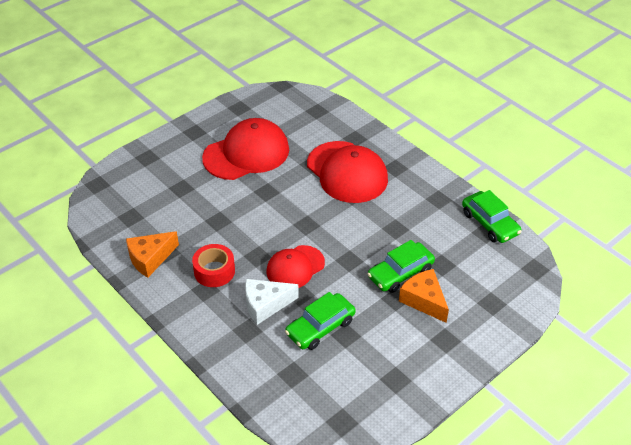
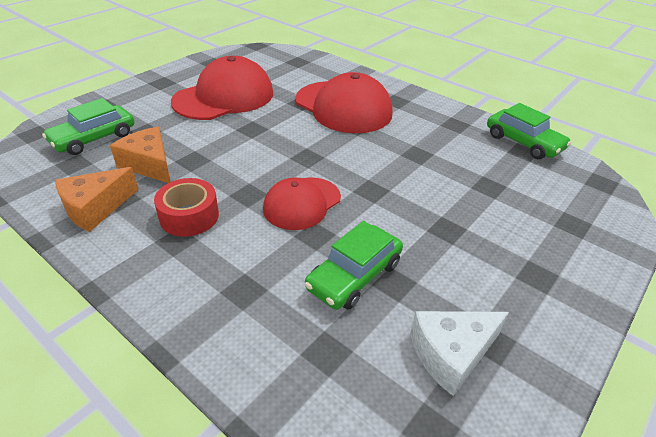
camera: 10 degrees left, 5 degrees down
(265, 305) = (267, 253): white cheese -> white cheese (451, 354)
(400, 273) = (441, 199): green car -> green car (93, 138)
(424, 300) = (485, 228): orange cheese -> orange cheese (149, 164)

